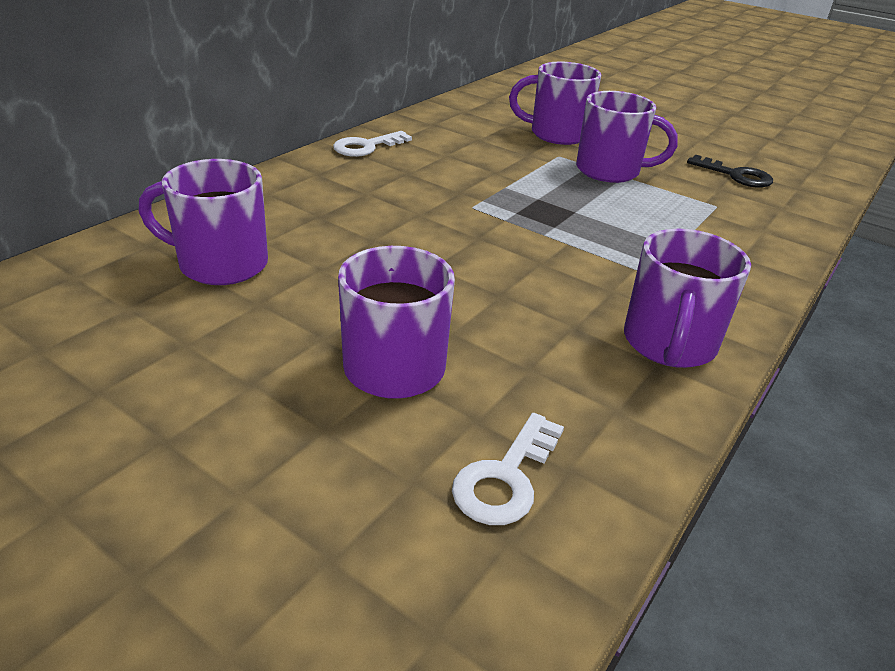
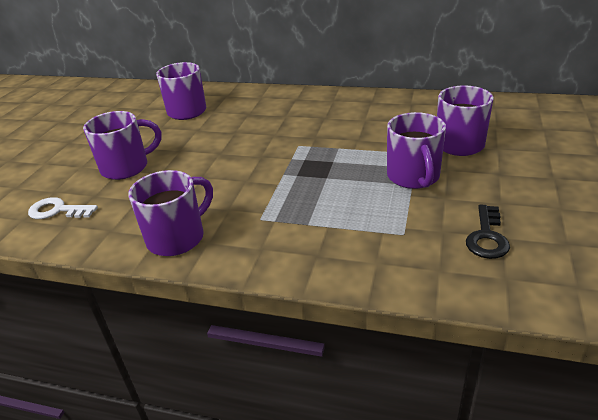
camera: 75 degrees right, 0 degrees up
(366, 147) = (346, 98): white key -> none
(669, 344) = (177, 238): purple mug -> purple mug turned 135 degrees clockwise

